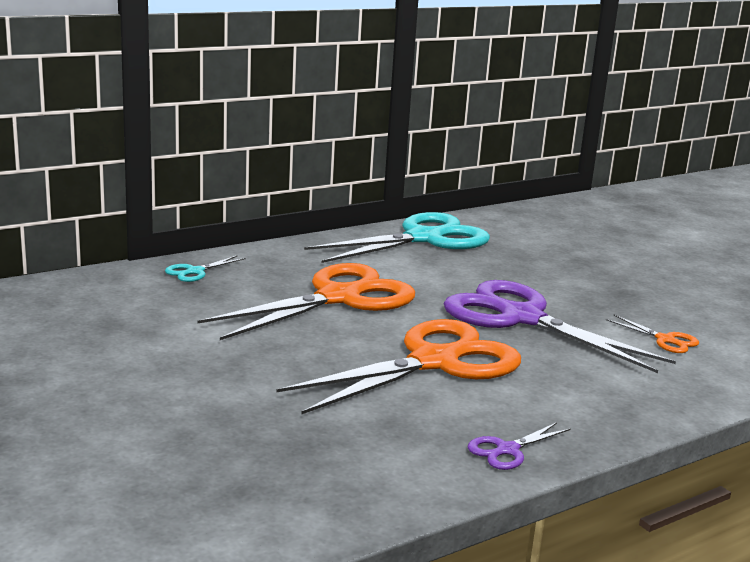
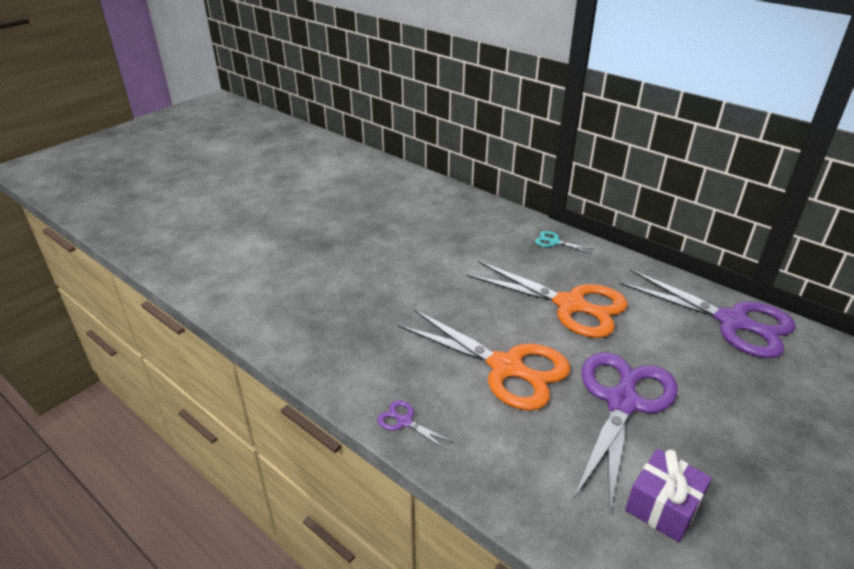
camera: 75 degrees right, 15 degrees up
(423, 238) = (732, 322): turquoise scissors -> purple scissors
(665, 340) = (663, 506): orange scissors -> purple gift

